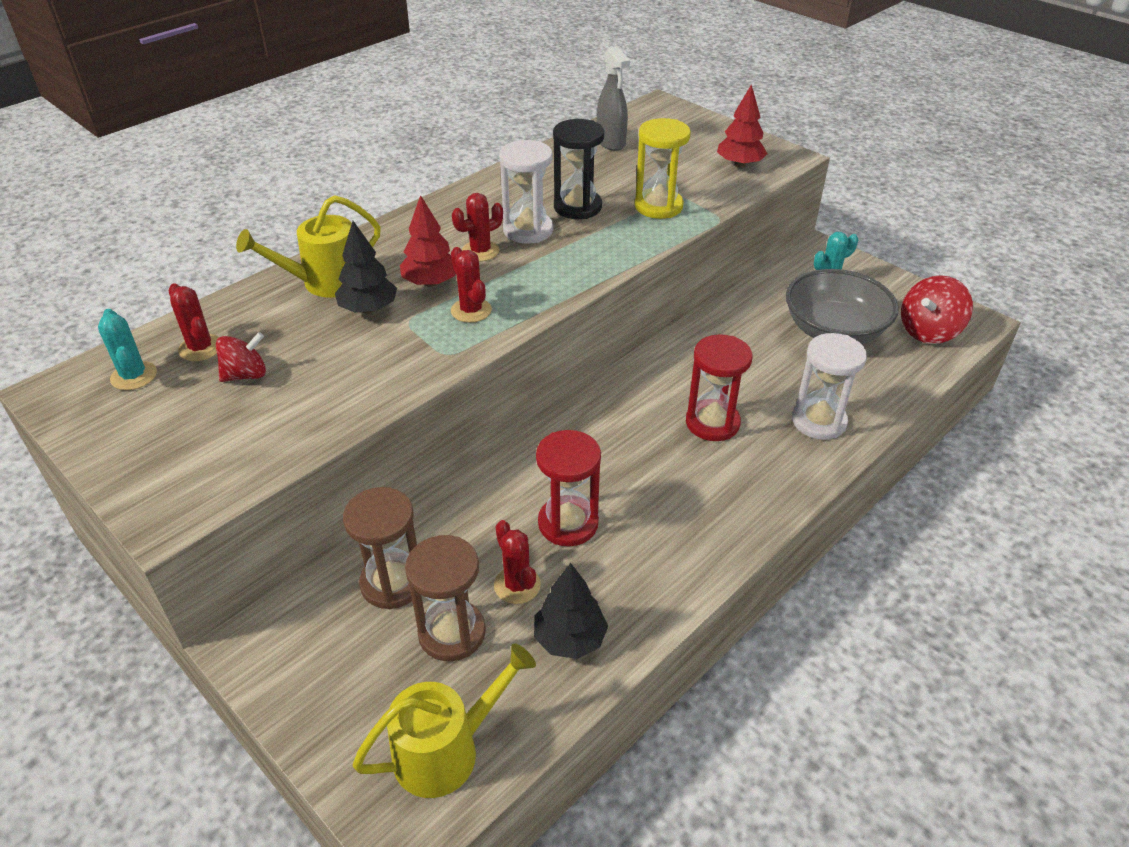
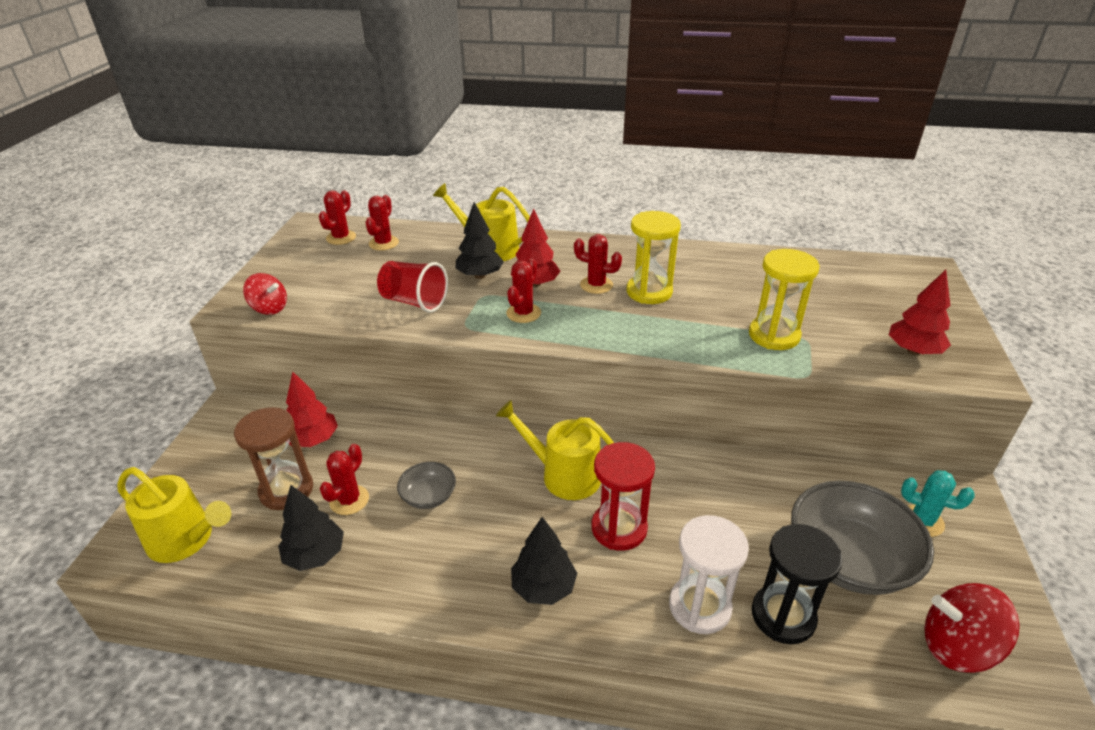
camera: 55 degrees right, 5 degrees down
(134, 376) = (341, 238): turquoise cactus -> red cactus
(246, 375) = (373, 268): red spinning top -> red spinning top (269, 308)
(358, 370) = (414, 302): none -> red cup
(392, 583) = (313, 440): brown hourglass -> red tree
(528, 230) = (649, 292): white hourglass -> yellow hourglass
(568, 523) = (428, 496): red hourglass -> grey bowl
(577, 207) = (712, 299): black hourglass -> black hourglass (783, 616)
(611, 143) = (826, 273): grey spray bottle -> none
(625, 424) = (564, 475): none -> yellow watering can
(736, 495) = (543, 587): none -> black tree

